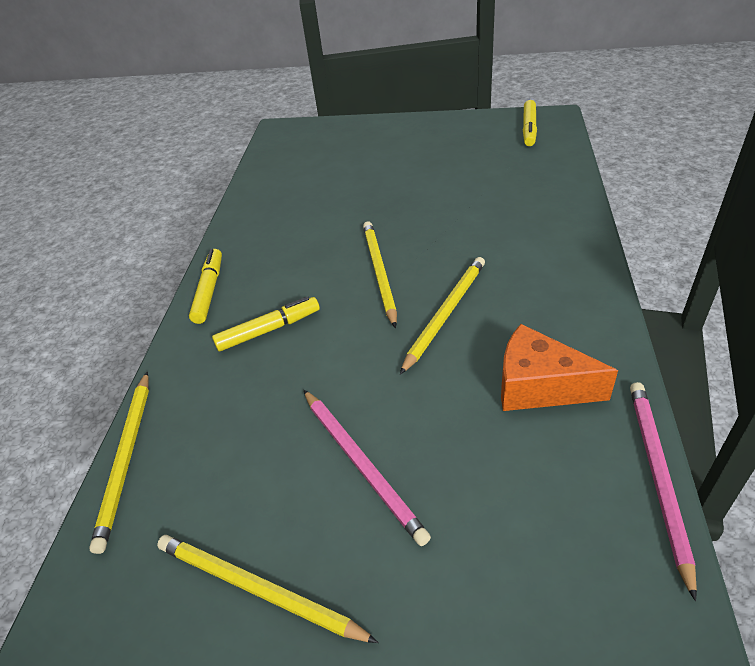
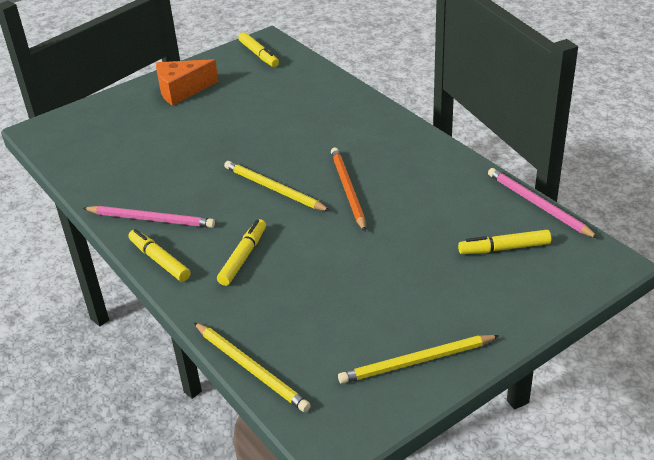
camera: 45 degrees left, 5 degrees down
(362, 465) = (398, 283): pink pencil -> pink pencil (151, 219)
(445, 313) = (348, 190): yellow pencil -> orange pencil
(538, 510) = (504, 248): none -> yellow marker
(539, 386) = (443, 198): orange cheese -> orange cheese (182, 90)

